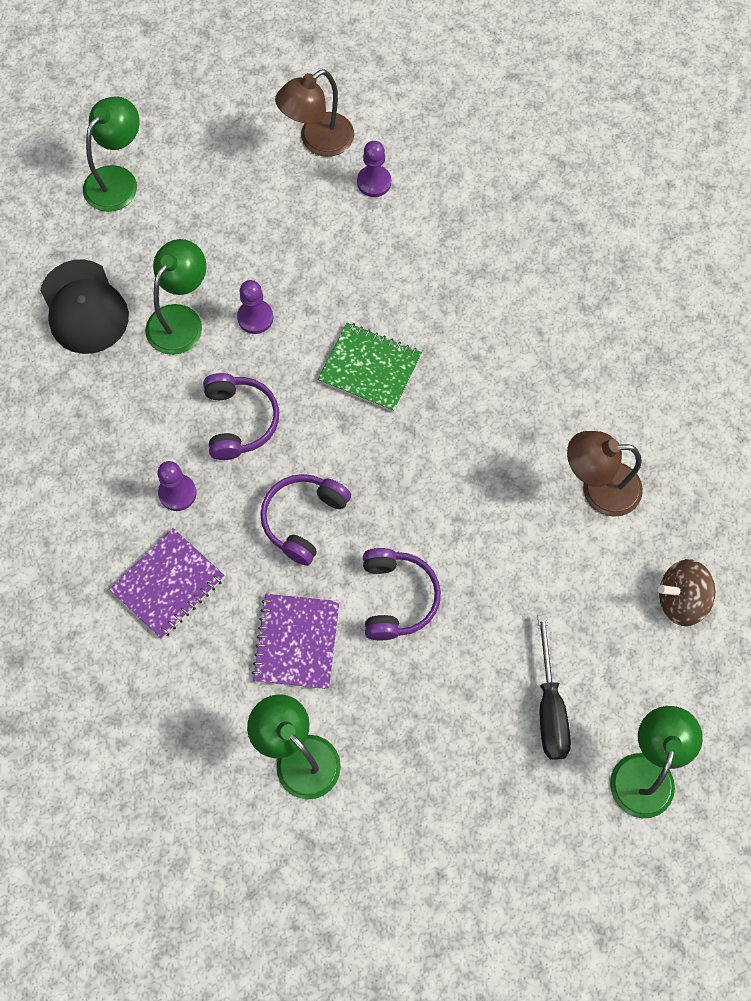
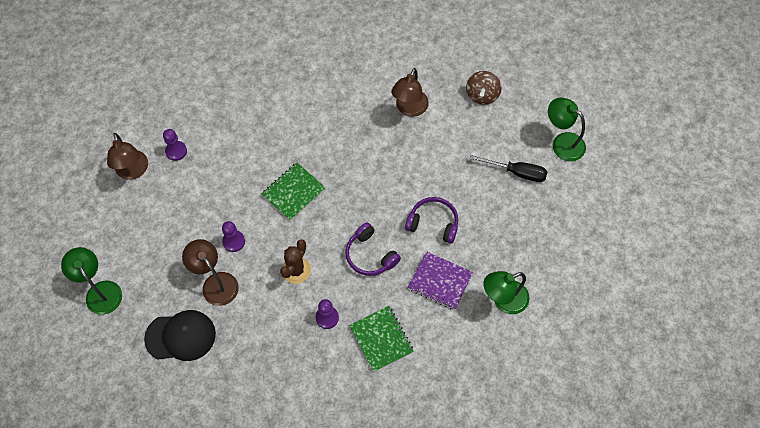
camera: 70 degrees left, 5 degrees down
(168, 584) = (381, 339): purple notebook -> green notebook
(181, 319) = (215, 283): green lamp -> brown lamp
(239, 421) = (296, 270): purple headphones -> brown cactus

